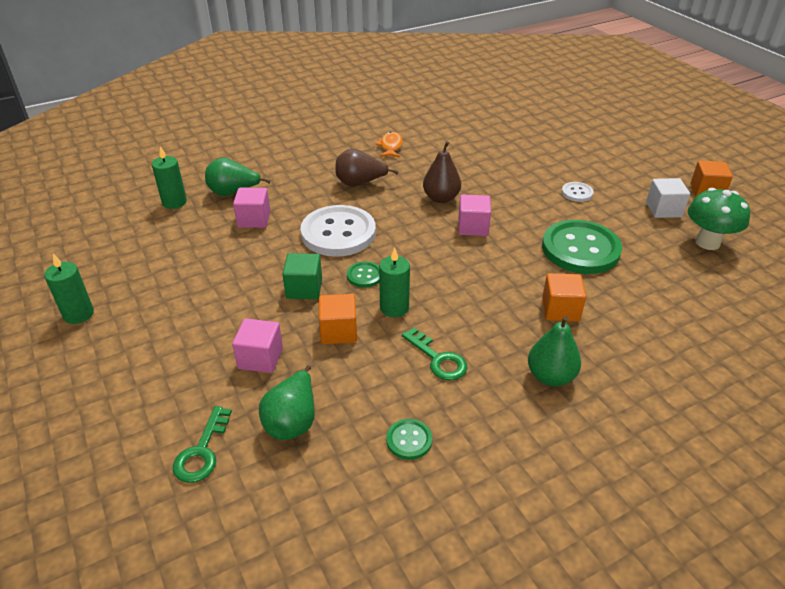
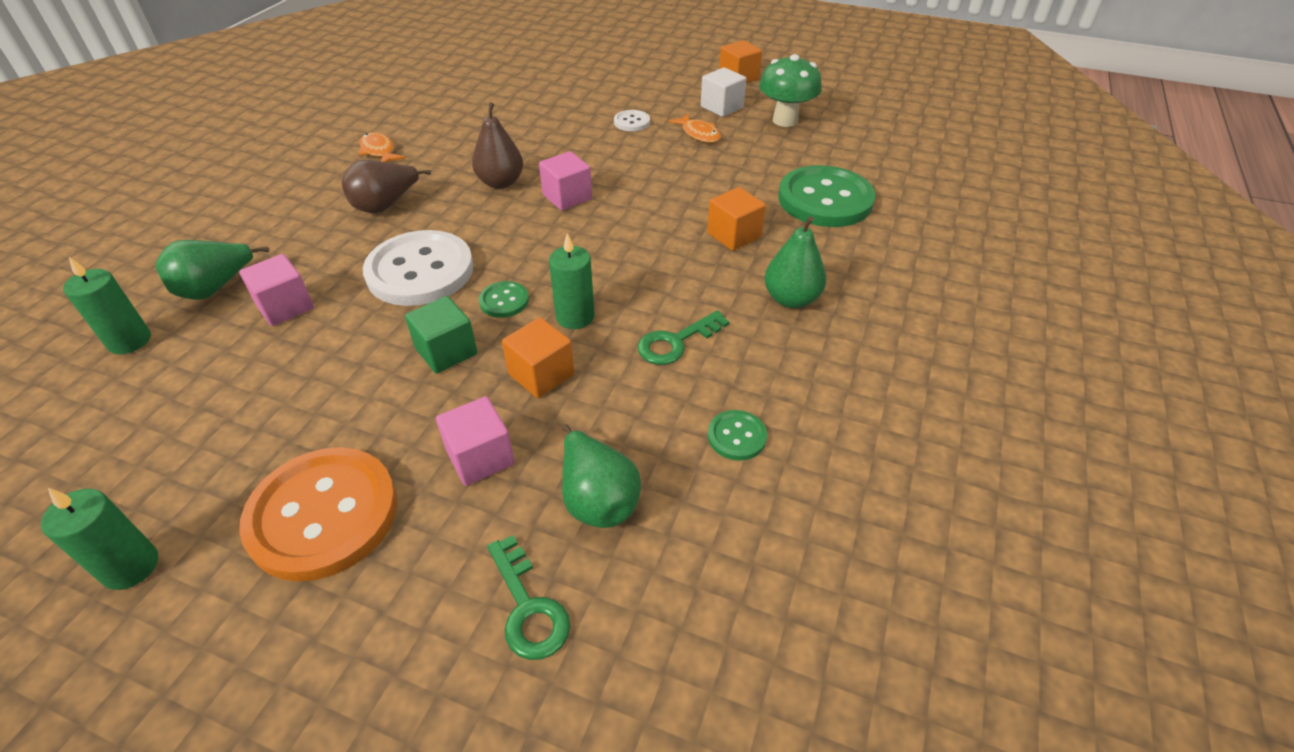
camera: 40 degrees left, 5 degrees up
(166, 340) = (323, 515): none -> orange button
(438, 359) = (676, 342): green key -> green key turned 135 degrees clockwise
(580, 249) = (691, 172): green button -> green button (825, 199)
(620, 223) = (699, 134): none -> orange fish

